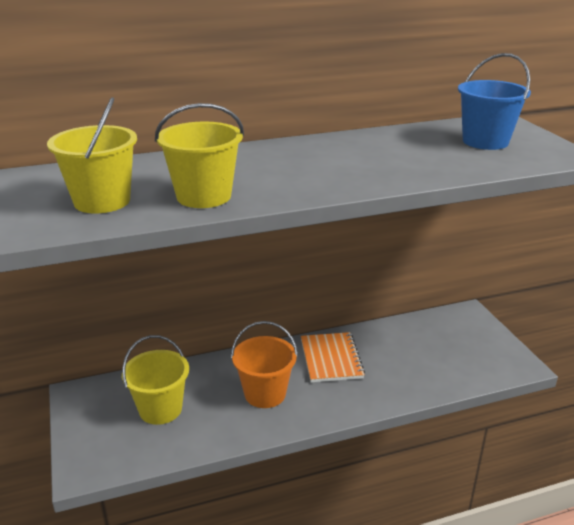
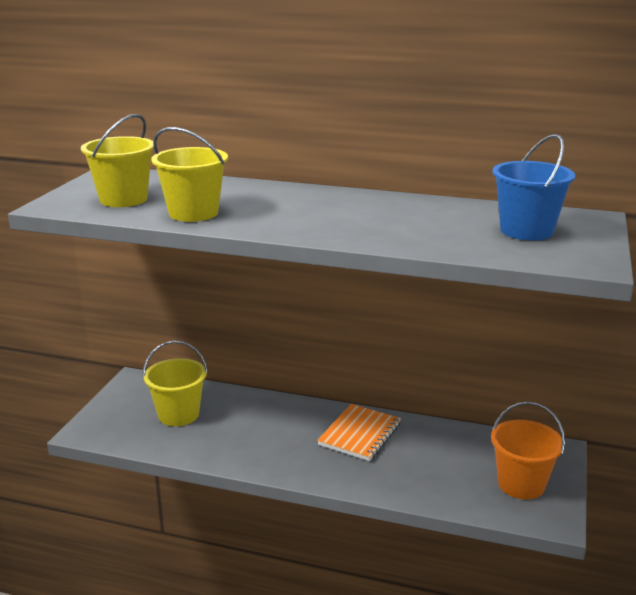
camera: 35 degrees right, 5 degrees down
(265, 393) = (270, 437): orange bucket -> orange bucket (521, 484)

